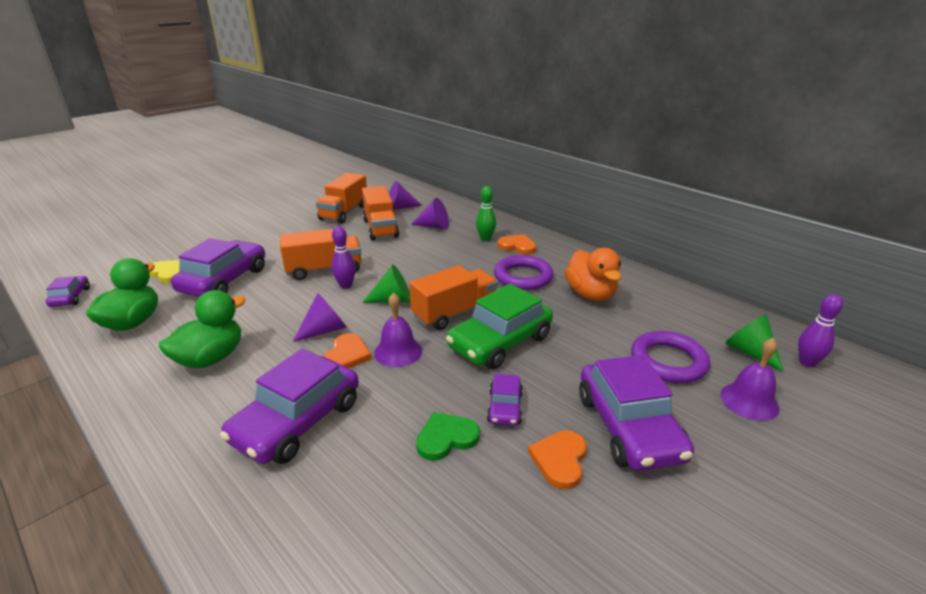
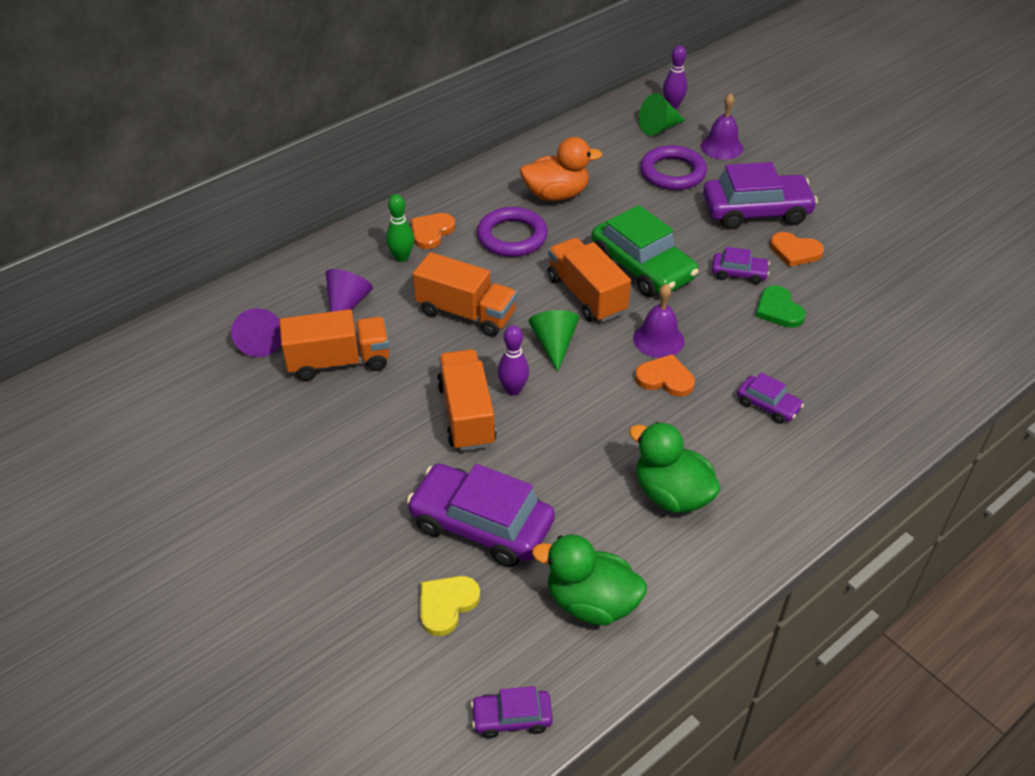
camera: 85 degrees left, 15 degrees up
(297, 421) = (768, 405): purple car -> purple car, size x0.49
(325, 330) = (616, 400): purple cone -> none
(344, 213) = (260, 409): orange truck -> orange truck (466, 313)

